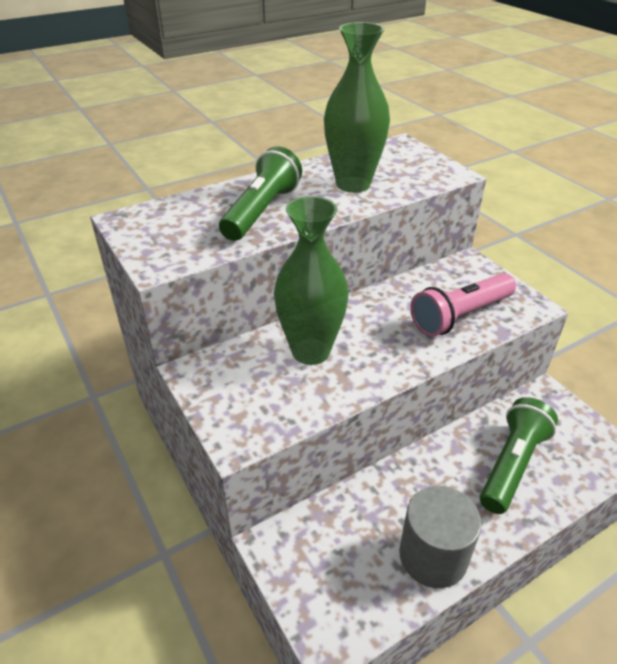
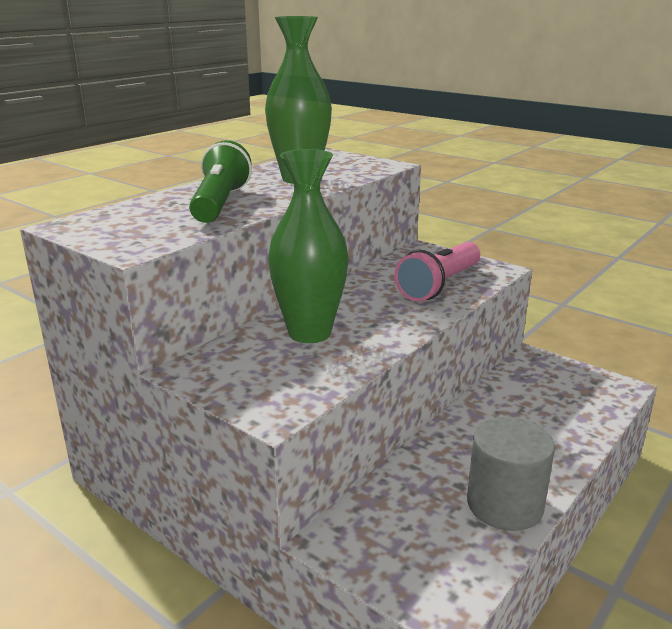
camera: 20 degrees left, 15 degrees down
(512, 464) = (534, 415): green flashlight -> none

